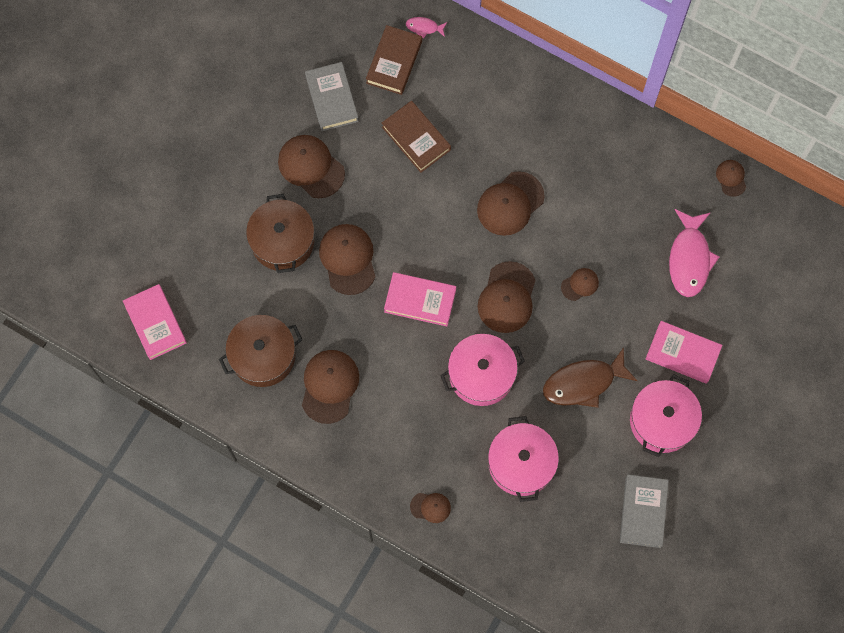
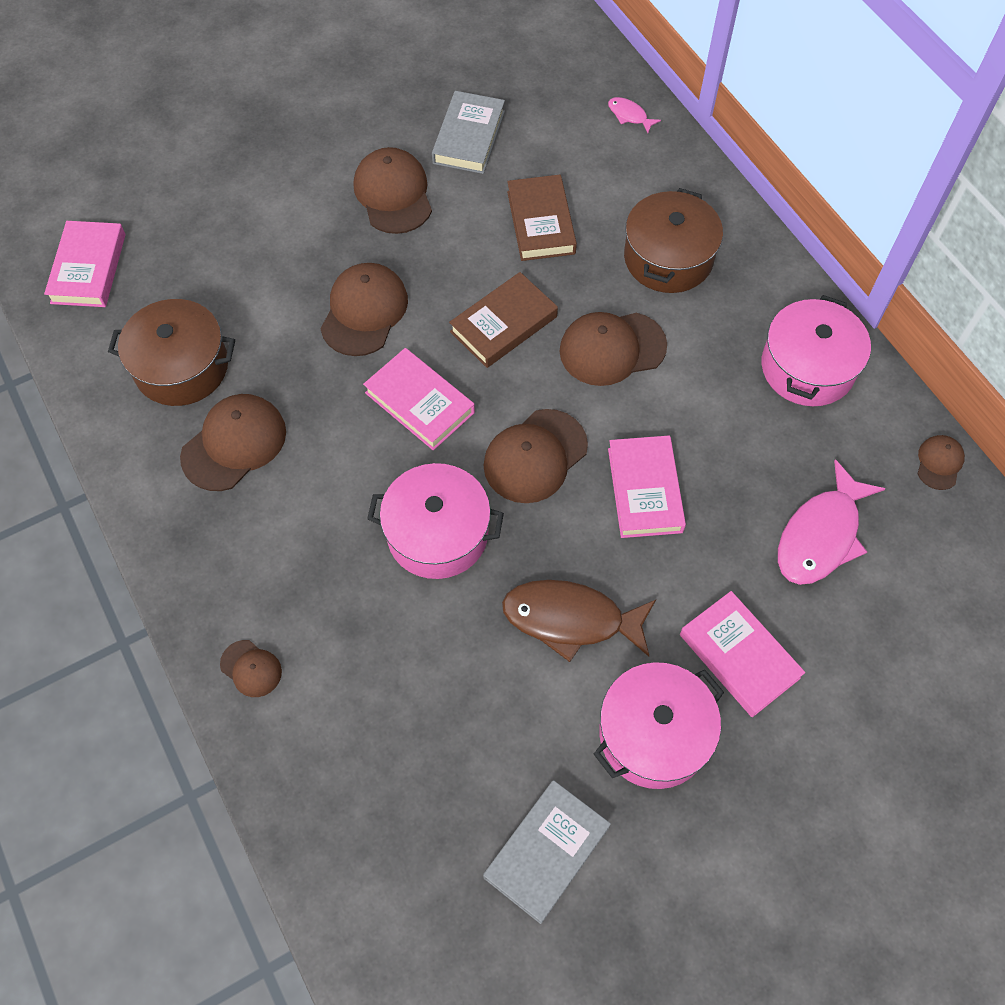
camera: 30 degrees right, 10 degrees down
(282, 241) = (301, 255): brown pot -> brown pot (668, 258)
(394, 62) = (569, 134): brown book -> brown book (503, 324)
(521, 463) = (413, 680): pink pot -> pink pot (807, 367)
(580, 284) = (644, 490): brown cap -> pink book

